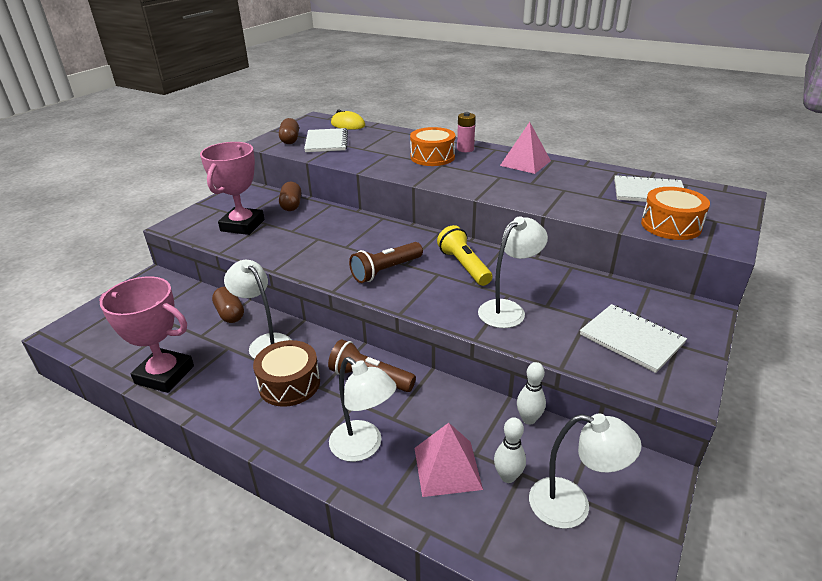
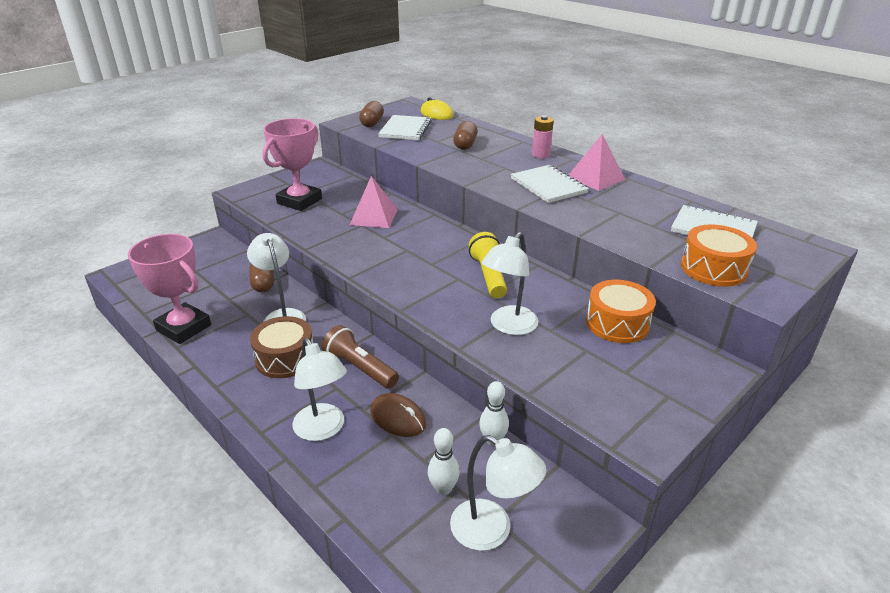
camera: 15 degrees right, 0 degrees up
(291, 205) = (354, 188): brown capsule -> brown capsule (465, 145)
(386, 271) = (409, 267): brown flashlight -> none
(431, 418) = (398, 418): none -> brown mouse
(432, 157) = (501, 158): orange drum -> orange drum (617, 323)
(447, 468) = (390, 466): pink pyramid -> pink pyramid (374, 217)
(508, 309) = (508, 326): white lamp -> white lamp turned 150 degrees clockwise
(631, 339) = (620, 381): white notebook -> white notebook (548, 185)

